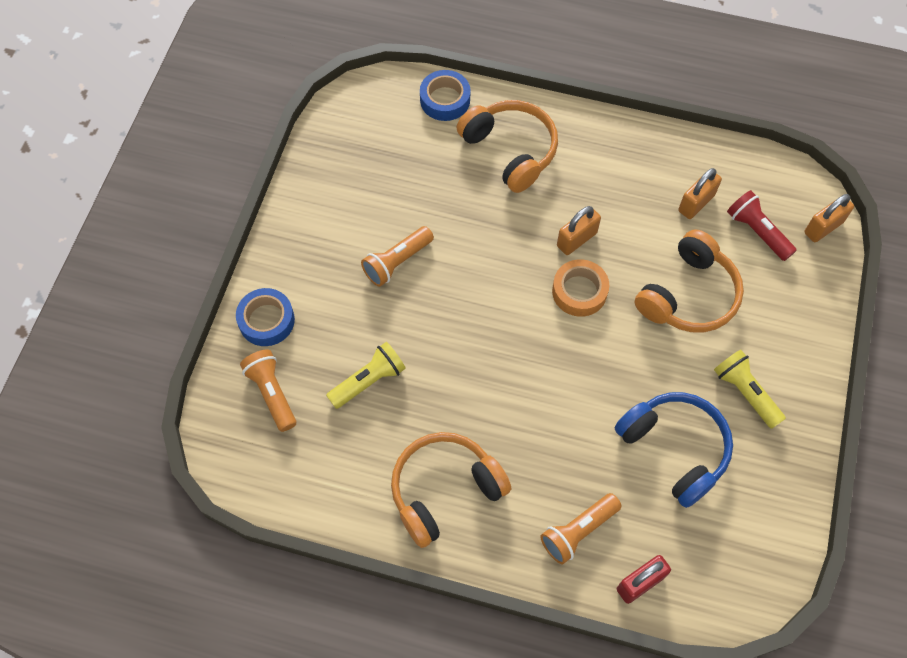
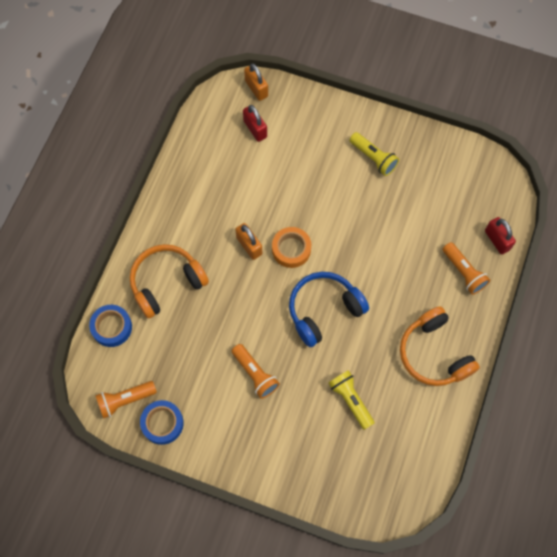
camera: 85 degrees left, 5 degrees up
(266, 320) = (296, 475): blue tape -> blue tape (162, 423)
(272, 393) = (356, 471): orange flashlight -> orange flashlight (125, 400)
(675, 449) = (410, 206): blue headphones -> blue headphones (324, 310)
(688, 295) = (300, 180): orange headphones -> none
(696, 203) = (228, 163): orange padlock -> none
(745, 392) = (373, 158): yellow flashlight -> yellow flashlight turned 105 degrees counterclockwise
(757, 231) = (255, 129): red flashlight -> red padlock

